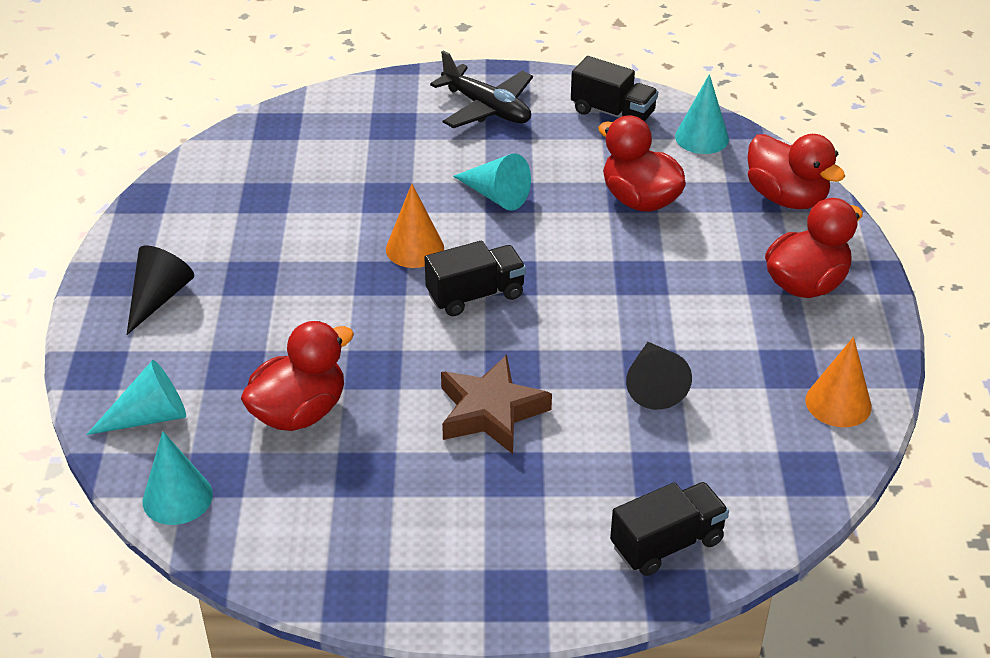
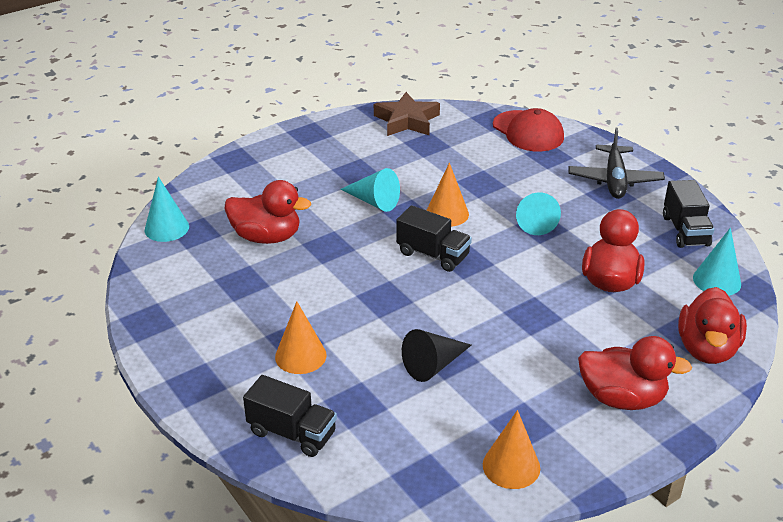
camera: 55 degrees right, 5 degrees down
(149, 417) = (216, 191): turquoise cone -> turquoise cone (374, 201)
(158, 298) = (306, 151): black cone -> none
(334, 115) = (528, 131): none -> red cap
(491, 412) = (337, 306): brown star -> brown star (407, 121)
(548, 480) = (300, 356): none -> orange cone

